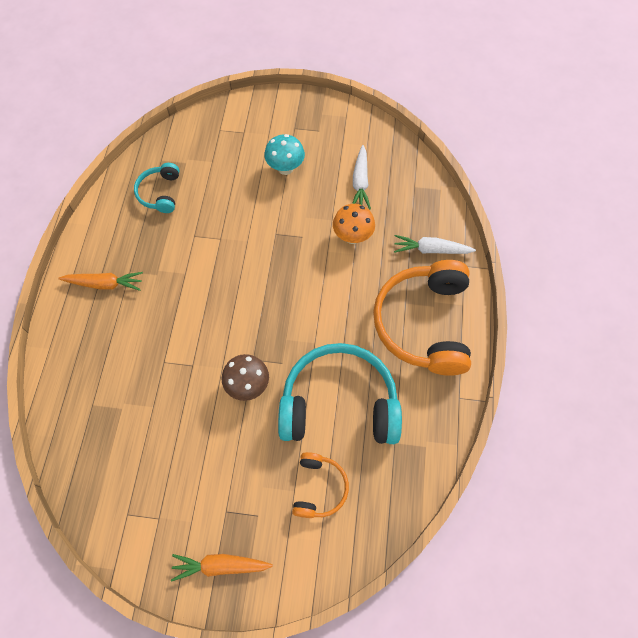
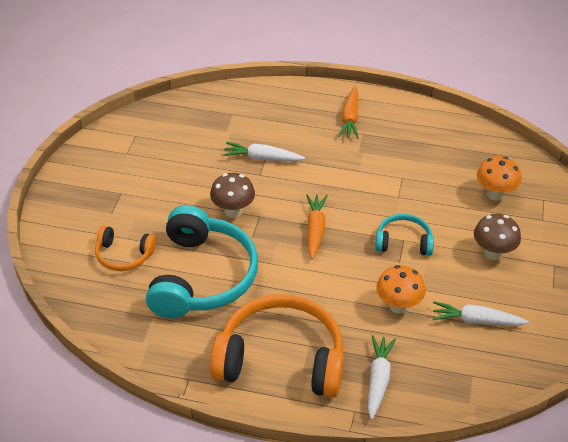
camera: 95 degrees right, 20 degrees down
(160, 193) = (455, 153): turquoise headphones -> turquoise headphones (403, 242)
(167, 365) = (262, 158): none -> white carrot
(214, 164) = (495, 194): none -> orange mushroom
(220, 566) = (77, 188): orange carrot -> orange carrot (315, 230)
(285, 168) = (493, 253): turquoise mushroom -> brown mushroom

